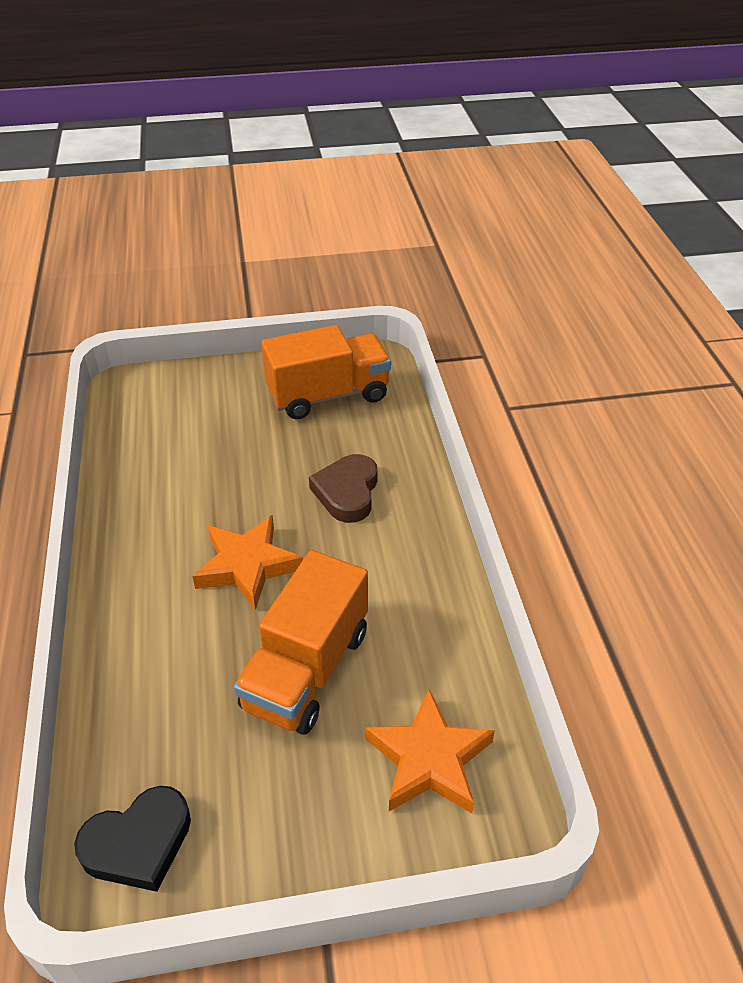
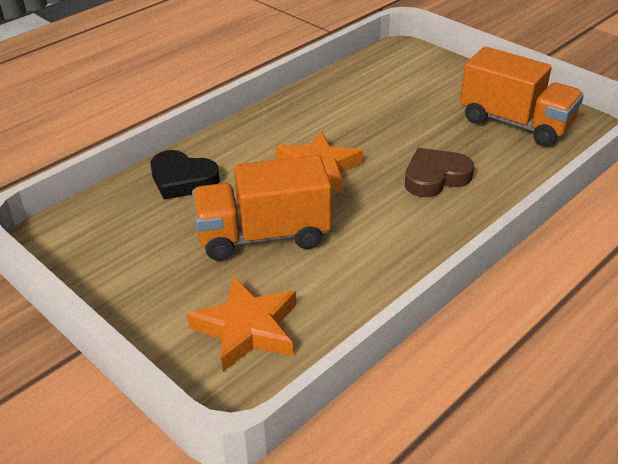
camera: 55 degrees right, 5 degrees down
(138, 843) = (83, 233): black heart -> black heart (183, 180)

